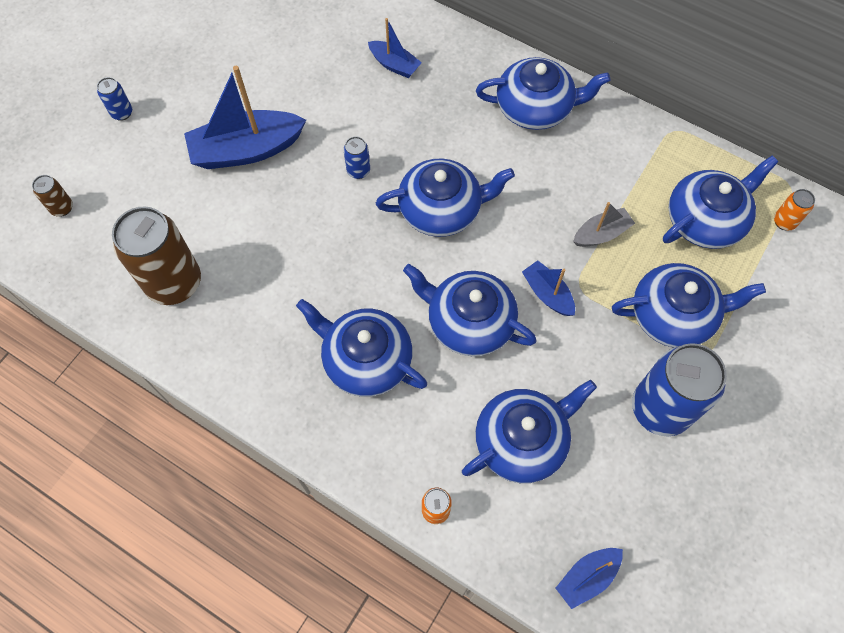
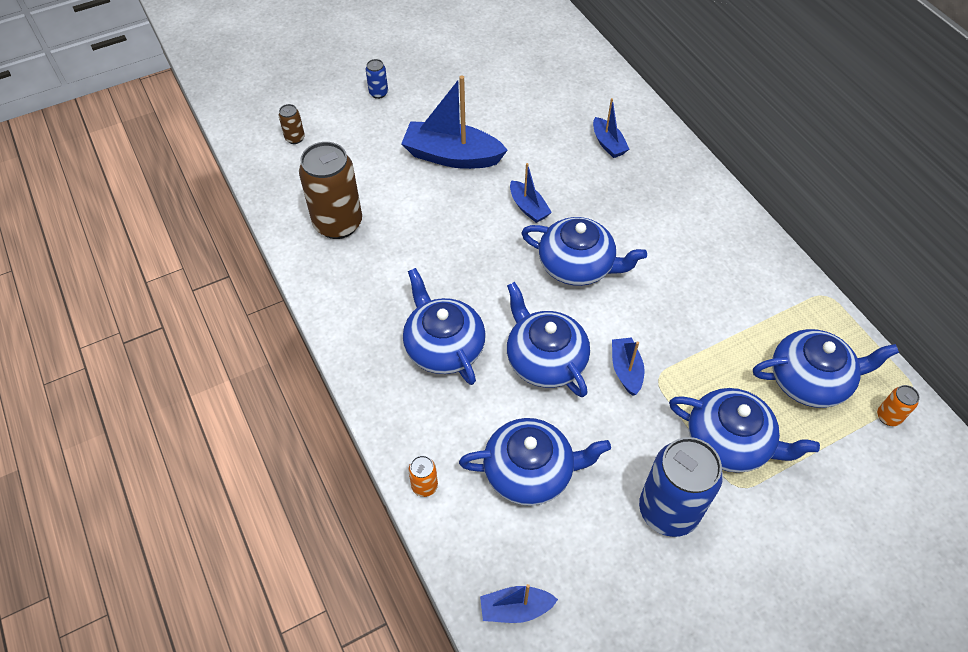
camera: 30 degrees right, 10 degrees down
(358, 171) = (528, 207): blue can -> blue boat
(535, 108) = (708, 224): blue teapot -> none
(601, 234) = (704, 346): grey boat -> none

